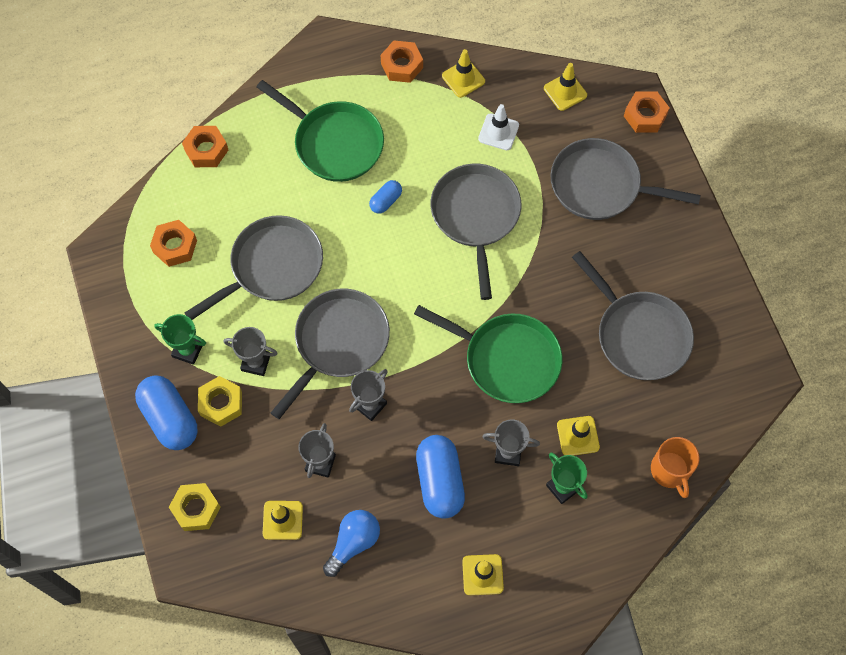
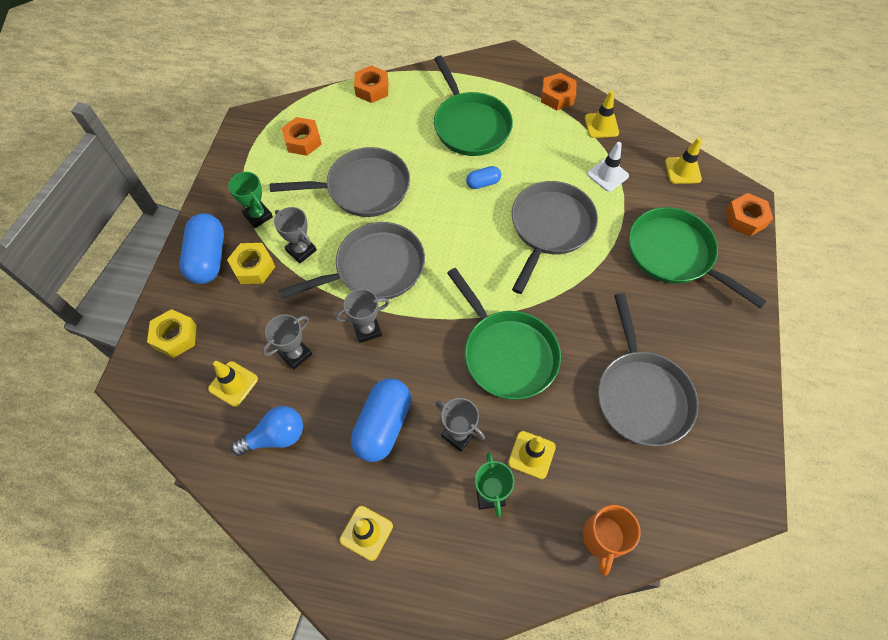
camera: 30 degrees right, 5 degrees down
(600, 185) = (674, 254): grey pan -> green pan

